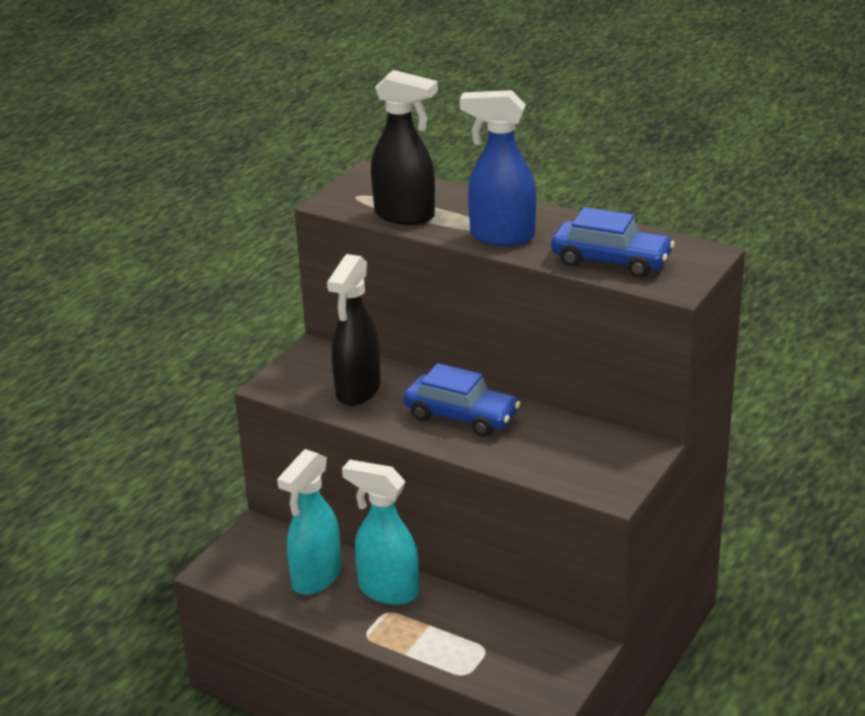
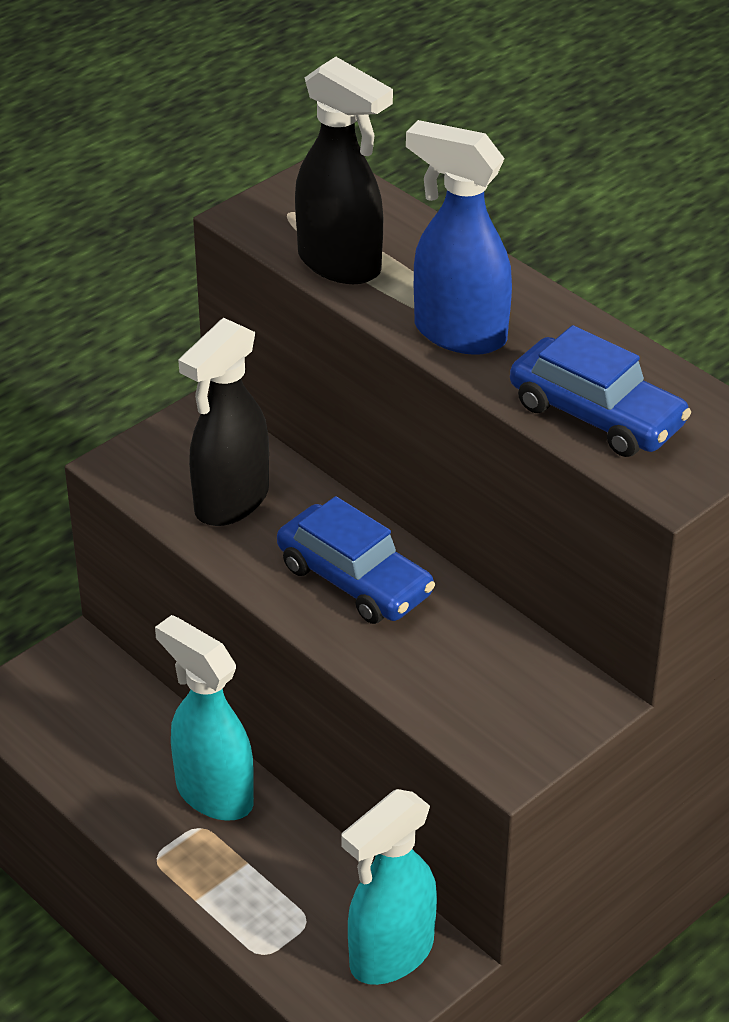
camera: 15 degrees right, 10 degrees up
(316, 578) = (126, 749): turquoise spray bottle -> turquoise spray bottle (390, 955)

